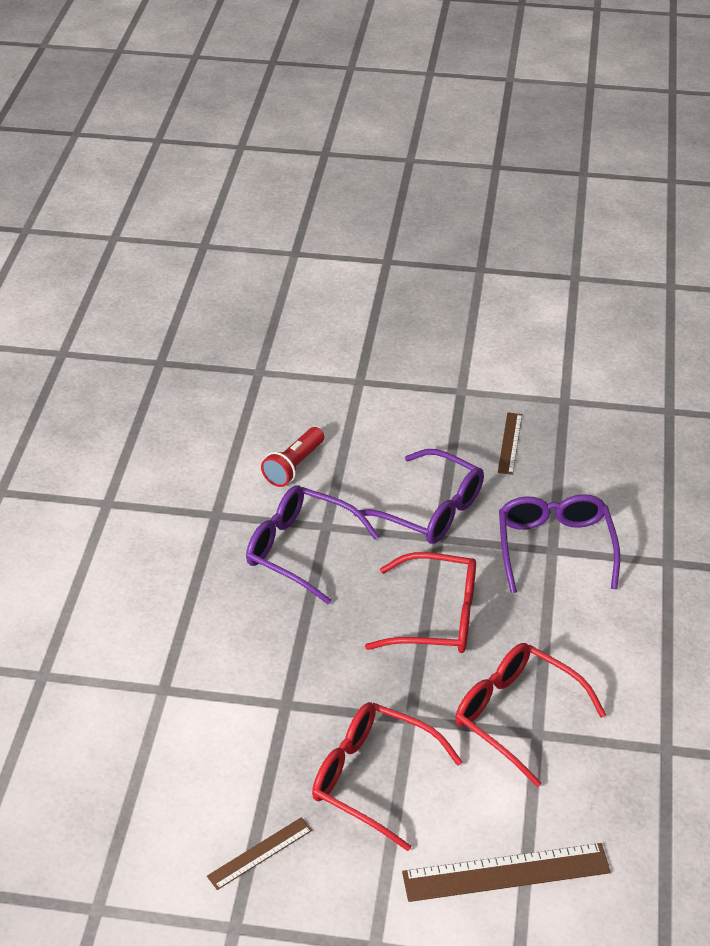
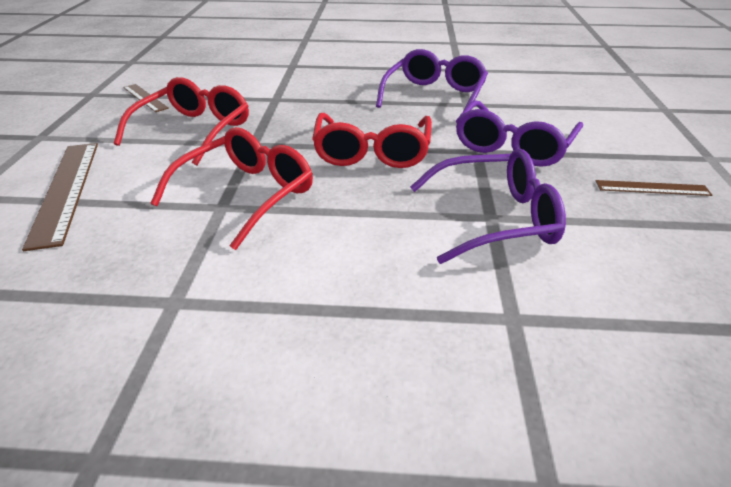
camera: 85 degrees right, 5 degrees down
(294, 466) = (529, 90): red flashlight -> none

